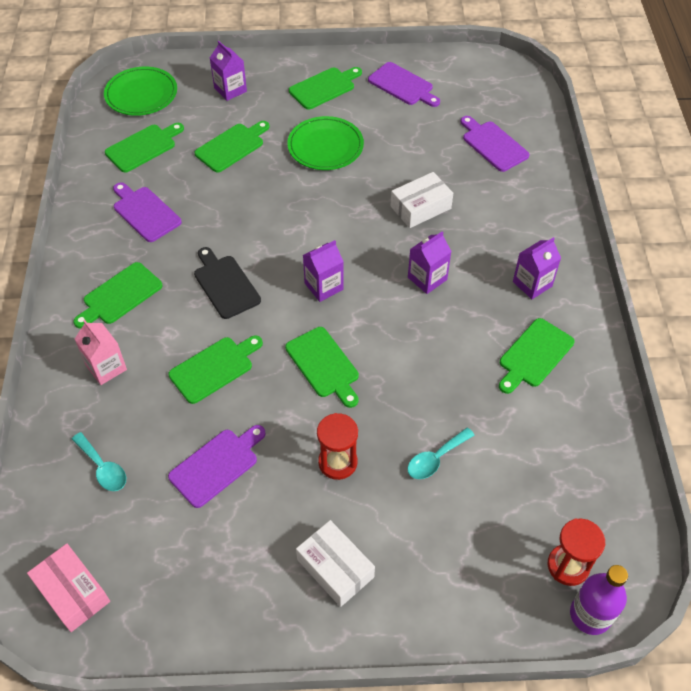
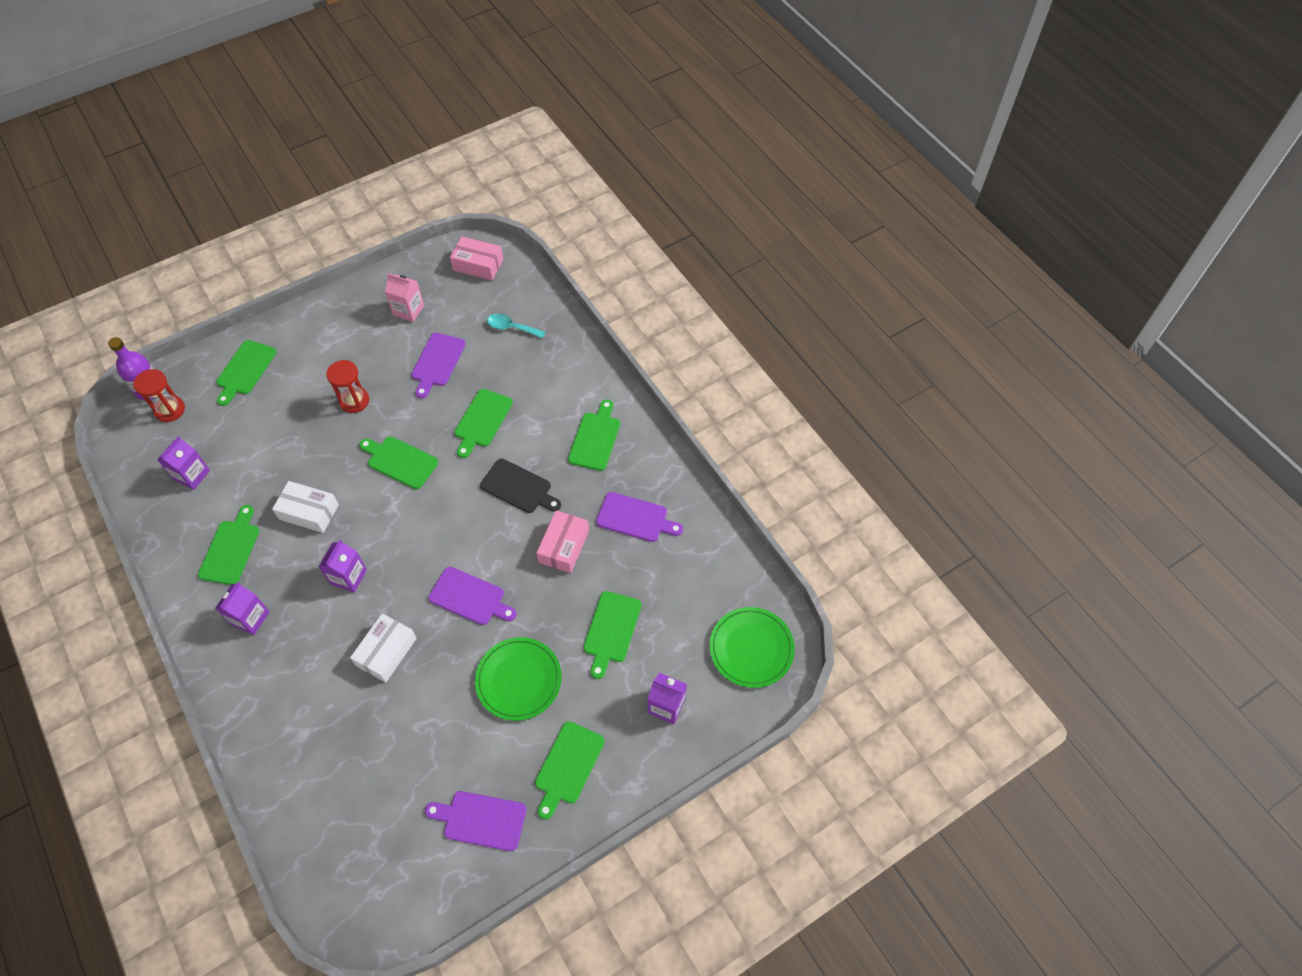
camera: 150 degrees right, 5 degrees up
(106, 367) = (561, 385): pink carton -> pink carton (408, 310)
(143, 147) = (694, 585): green cutting board -> green cutting board (245, 370)
(222, 218) = (564, 546): none -> pink box
(323, 286) = (435, 525): purple carton -> purple carton (192, 475)
(335, 568) = (325, 343): white box -> white box (309, 512)
(435, 459) = (284, 434): turquoise spoon -> none
(493, 145) = (341, 778): purple cutting board -> purple cutting board (470, 597)

